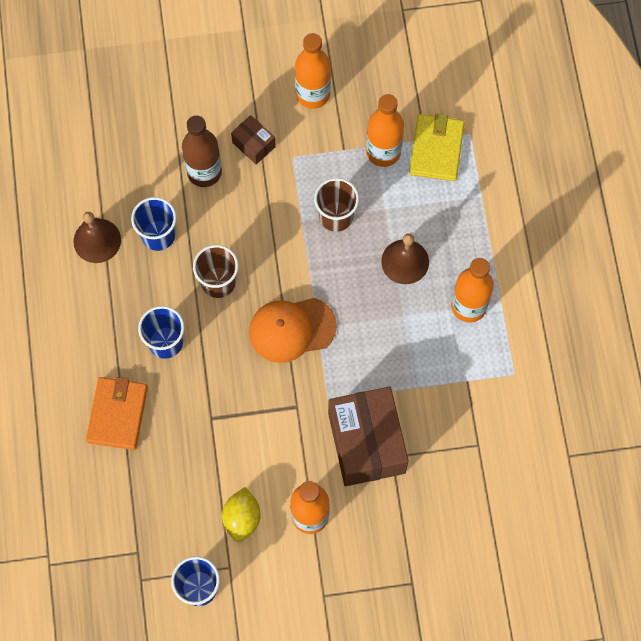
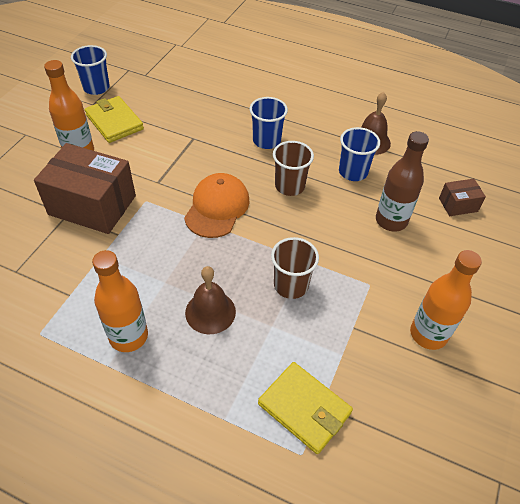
camera: 120 degrees right, 20 degrees down
(117, 414) = (237, 101): orange wallet -> none
(242, 518) = (114, 122): yellow lemon -> yellow wallet
(253, 144) = (398, 264): brown box -> brown box (458, 205)
(383, 152) = (331, 358): orange bottle -> none

